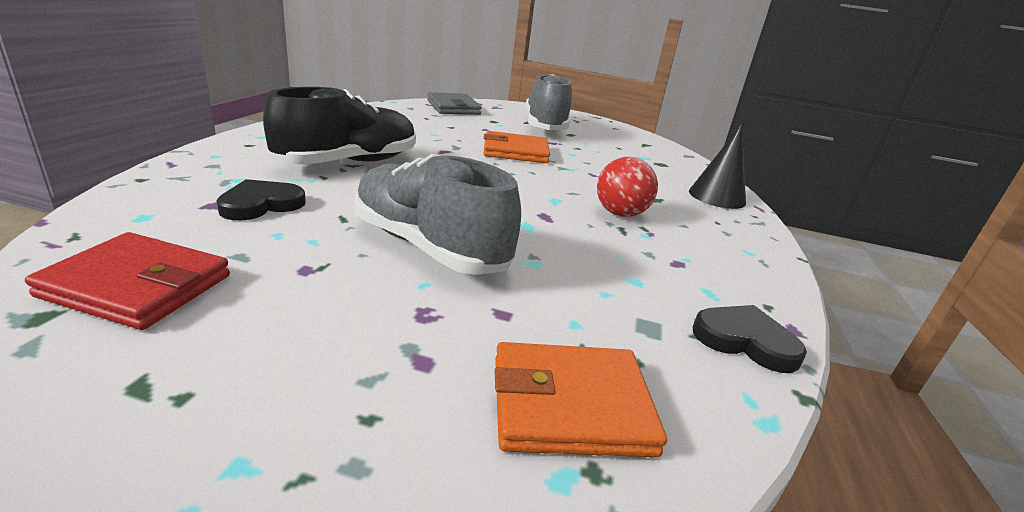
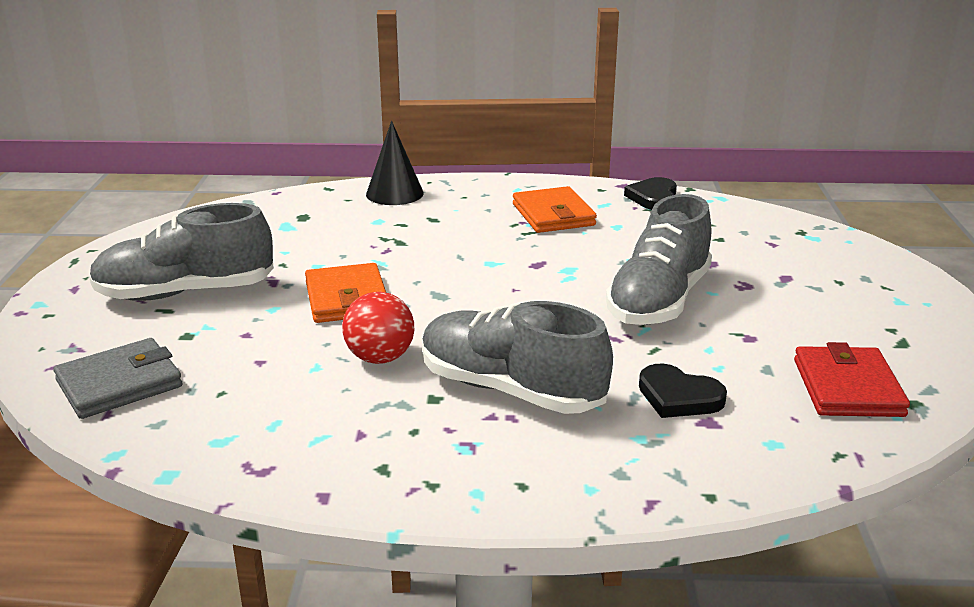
camera: 100 degrees left, 0 degrees up
(349, 163) = (510, 390): black shoe -> grey shoe
(570, 405) = (768, 238): orange wallet -> orange wallet (553, 215)
(620, 214) = (493, 233): red ball -> red ball (380, 358)

